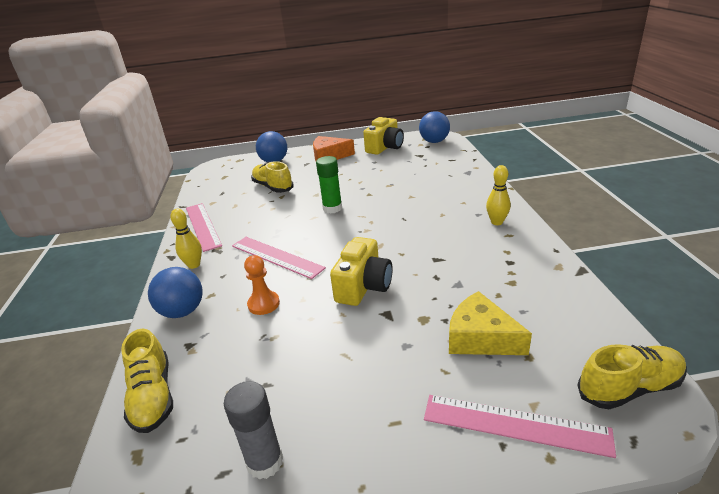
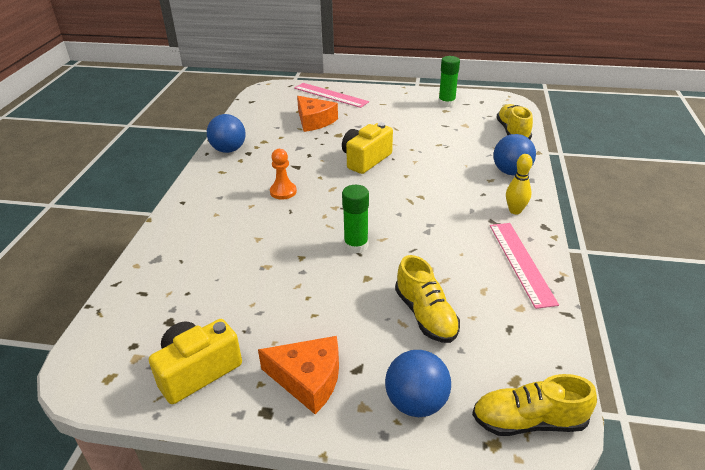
camera: 165 degrees left, 5 degrees up
(263, 304) = (445, 164): orange pawn -> orange pawn (283, 192)
(265, 462) = (446, 103): grey glue stick -> green glue stick
(276, 256) = (431, 200): pink ruler -> none
(434, 141) = (108, 356): blue ball -> blue ball (228, 150)
(480, 338) = (314, 121): yellow cheese -> orange cheese
(496, 222) = (215, 184): yellow bowling pin -> none
(629, 388) = (269, 95): yellow shoe -> yellow shoe (528, 421)

